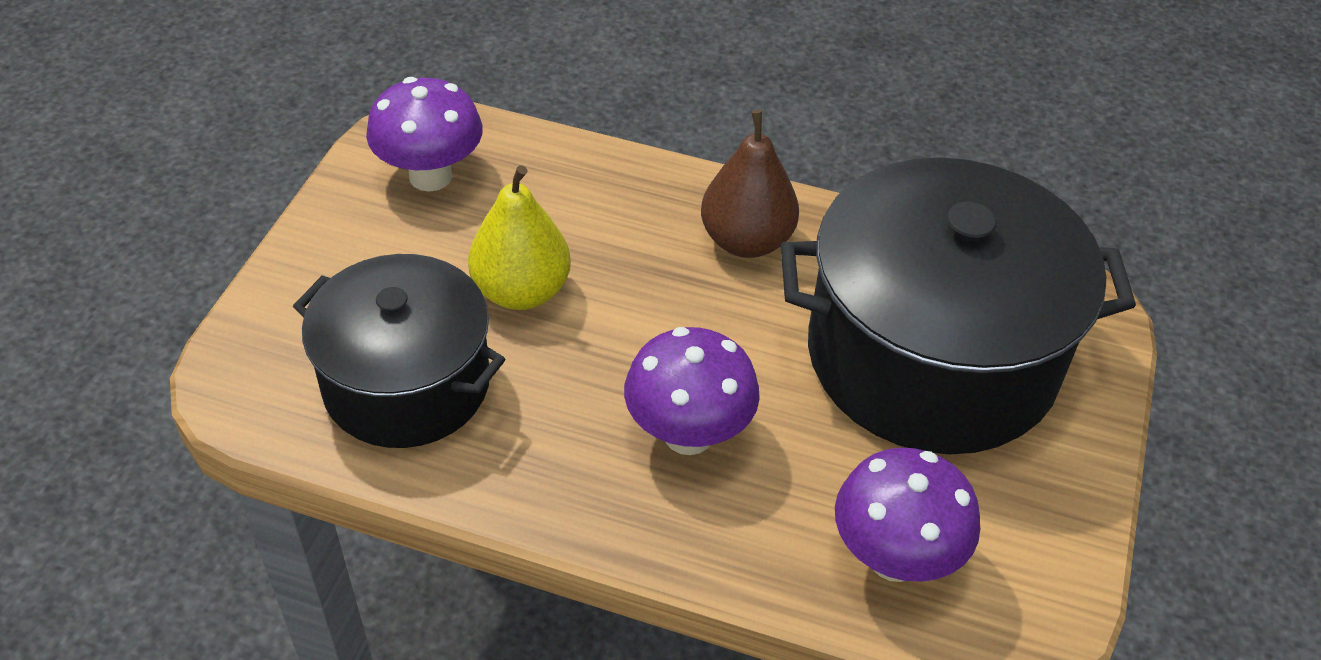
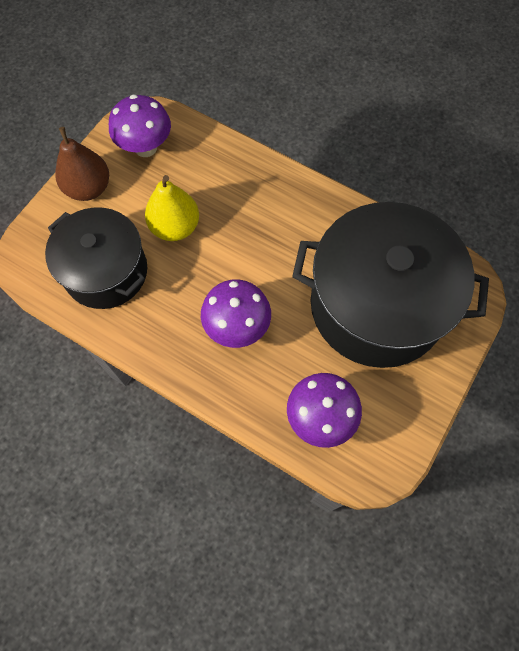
camera: 15 degrees right, 20 degrees up
(746, 241) = (300, 216): brown pear -> brown pear (88, 188)

